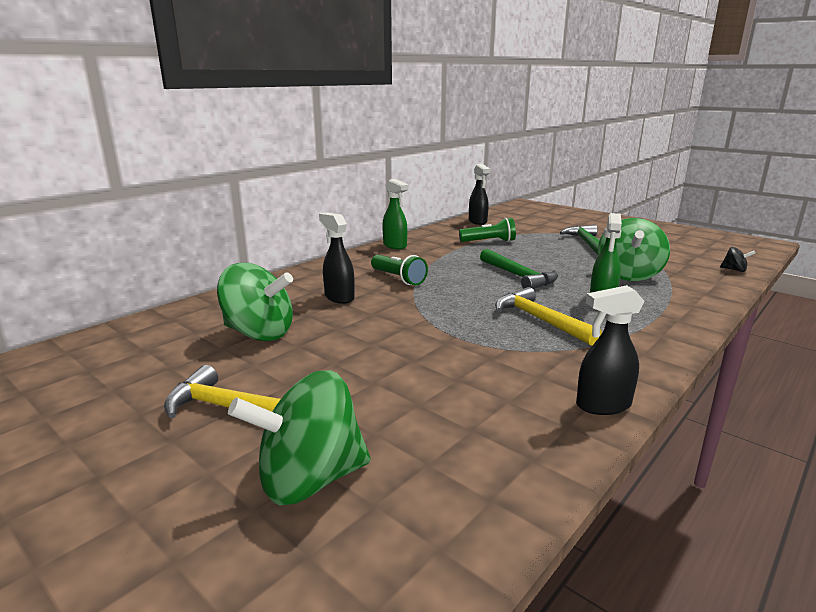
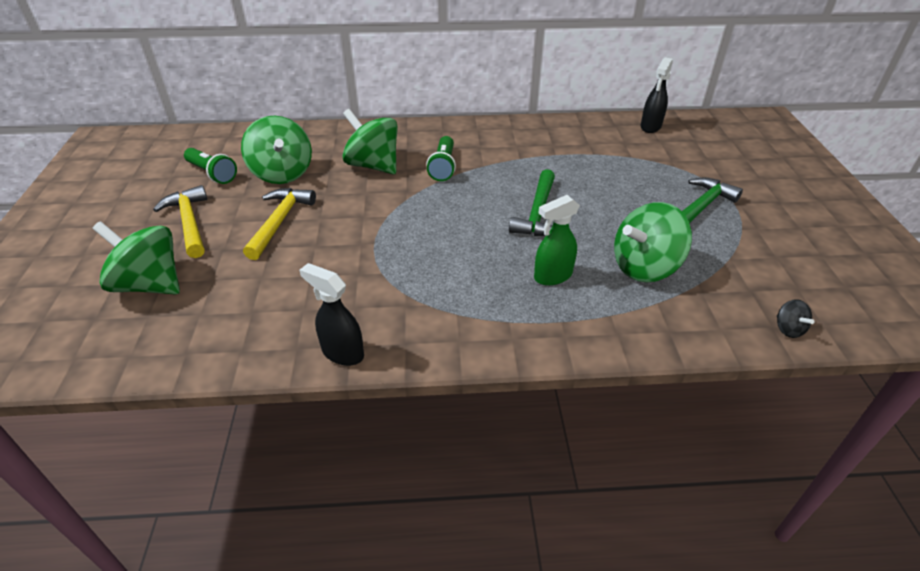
camera: 45 degrees right, 20 degrees up
(339, 297) = (373, 165): black spray bottle -> green spinning top
(395, 246) = (511, 127): green spray bottle -> none
(489, 241) = (603, 159): green flashlight -> green flashlight (212, 174)
(540, 320) = (456, 265): yellow hammer -> yellow hammer (280, 221)

